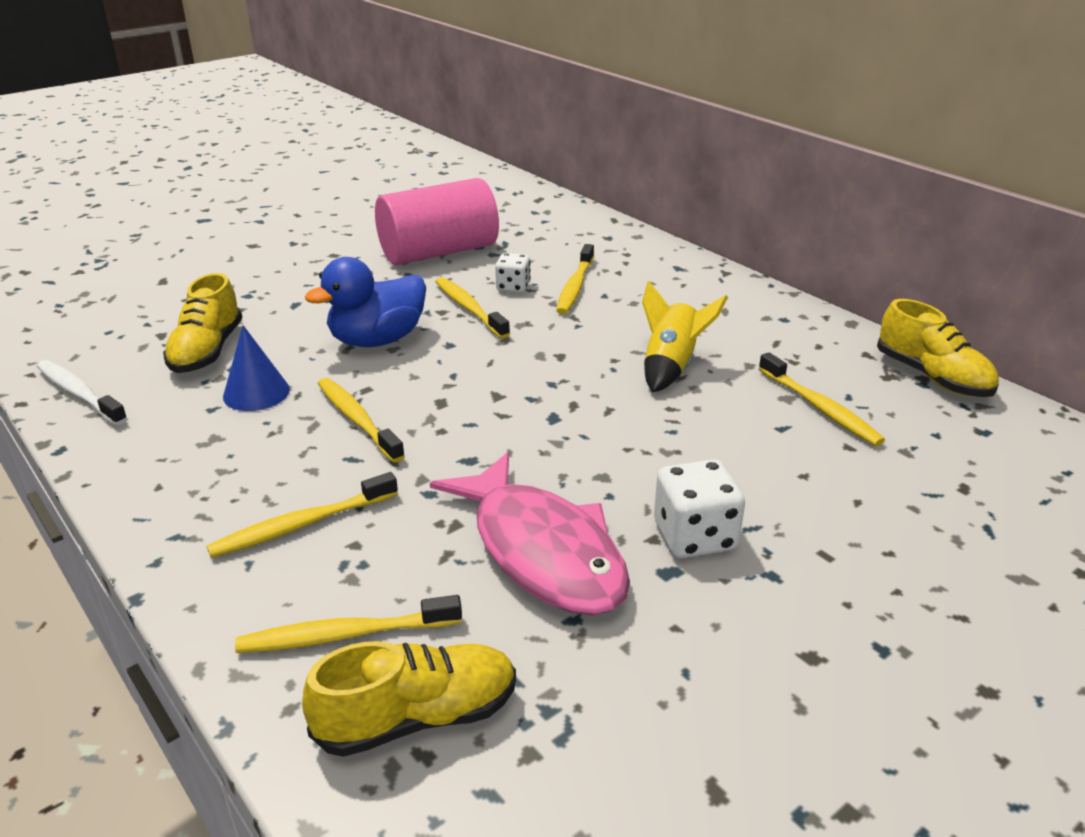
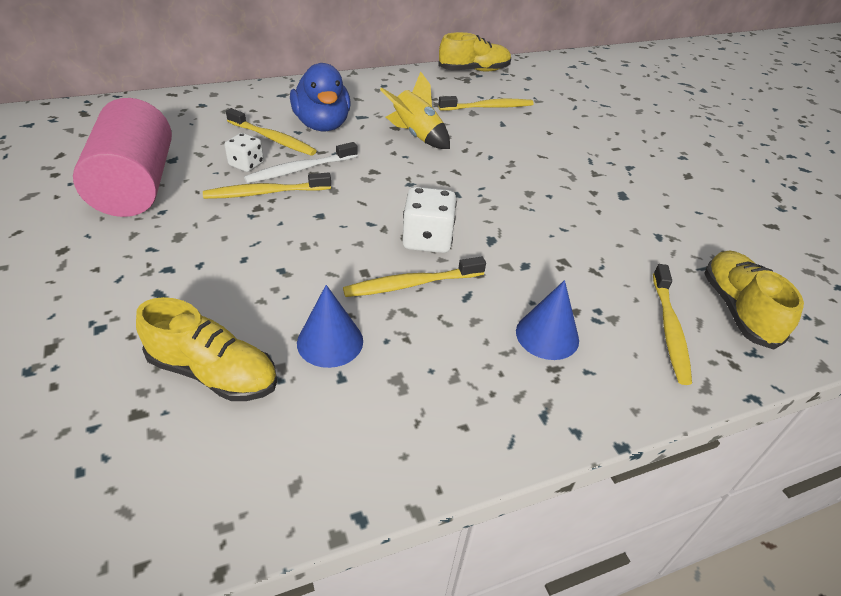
camera: 75 degrees left, 10 degrees up
(79, 393) = (236, 501): white toothbrush -> white toothbrush (300, 169)
(302, 525) = (547, 335): yellow toothbrush -> blue cone
(377, 340) = (283, 251): blue duck -> blue duck (322, 125)
(542, 551) = (598, 232): pink fish -> none
(694, 536) = (594, 179): white dice -> white dice (427, 239)

